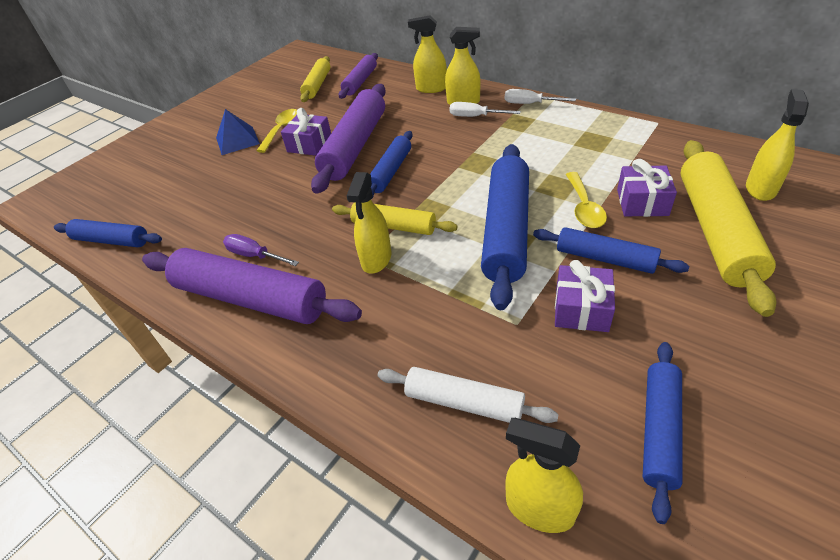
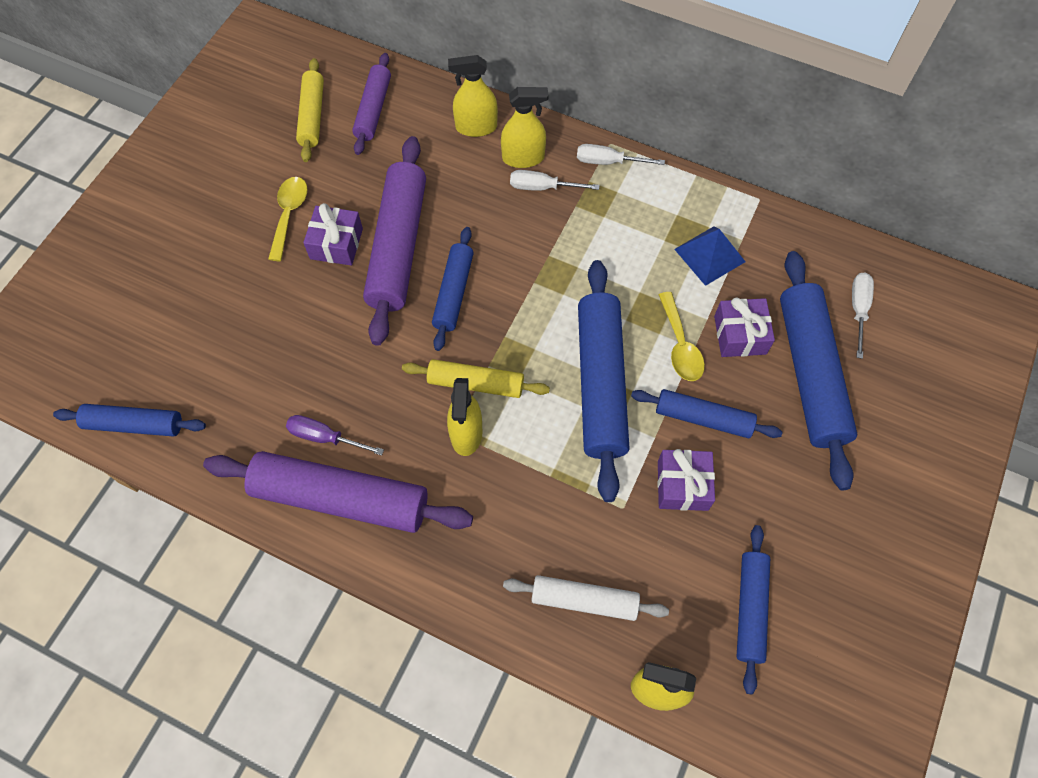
camera: 15 degrees left, 20 degrees up
(237, 140) = (233, 236): blue pyramid -> blue pyramid (709, 255)
(715, 230) = (810, 373): yellow rolling pin -> blue rolling pin
(760, 189) = (858, 310): yellow spray bottle -> white screwdriver

